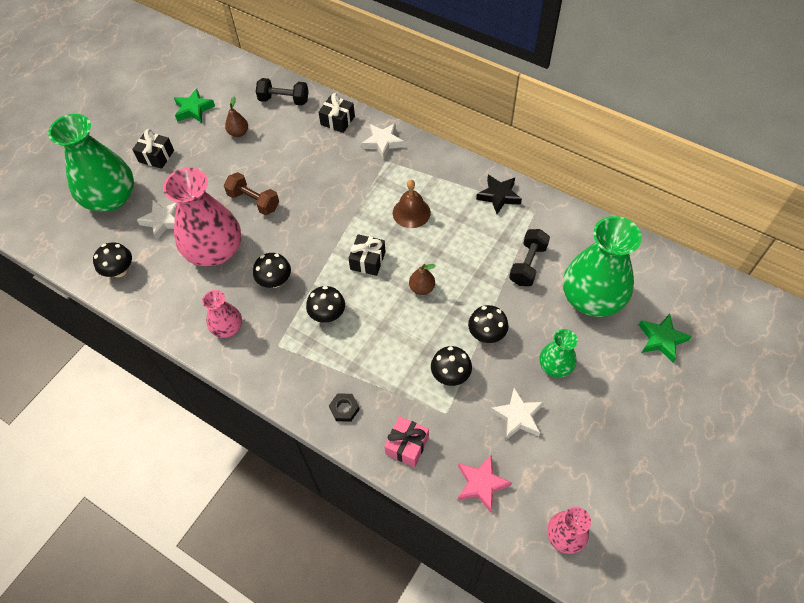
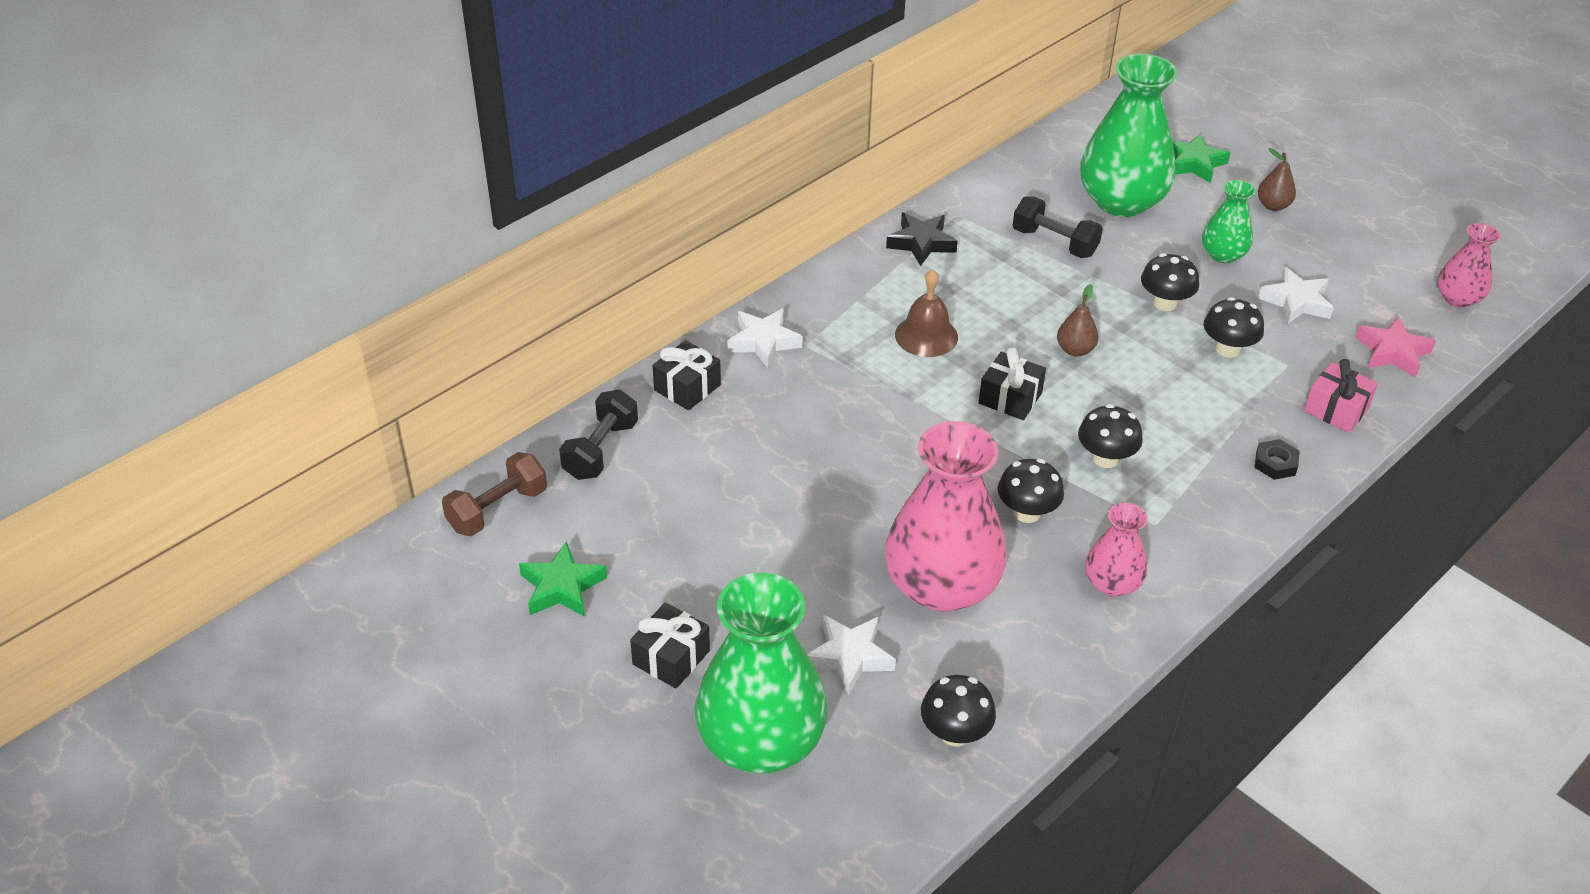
camera: 80 degrees left, 15 degrees down
(238, 133) = (660, 524): brown pear -> brown pear (1273, 206)
(254, 201) = (841, 520): brown dumbbell -> brown dumbbell (497, 509)

